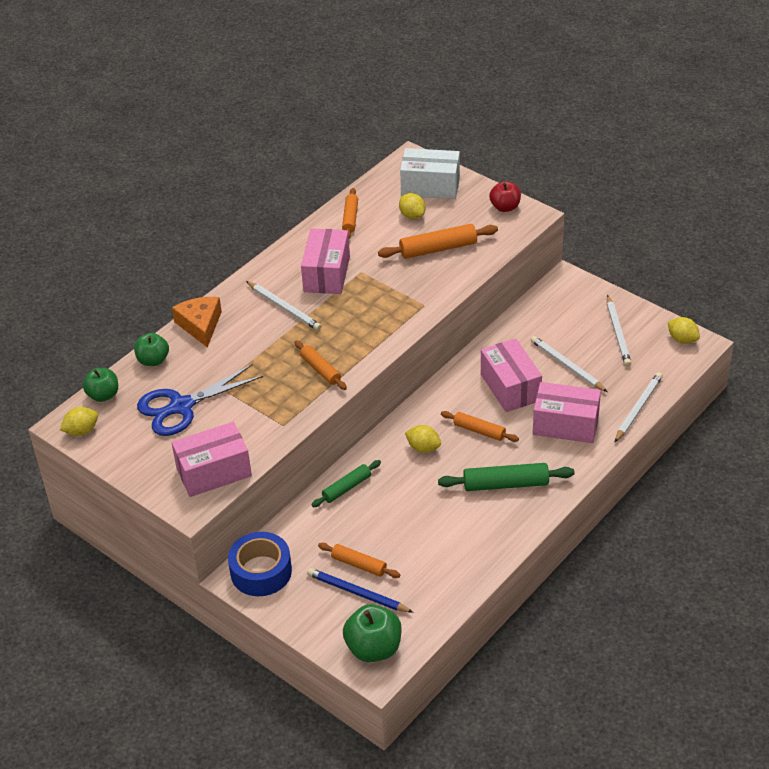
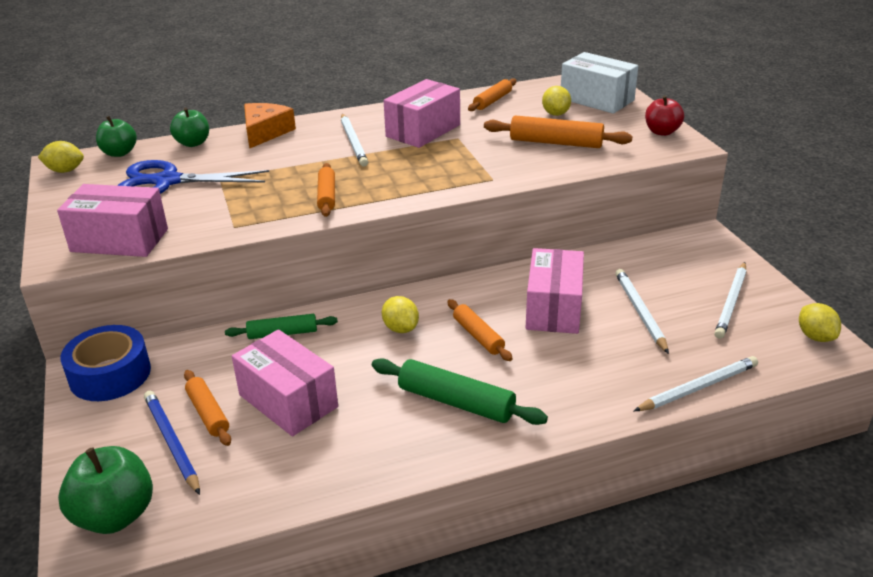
camera: 30 degrees right, 10 degrees down
(565, 425) = (587, 369): pink box -> pink box (288, 401)

